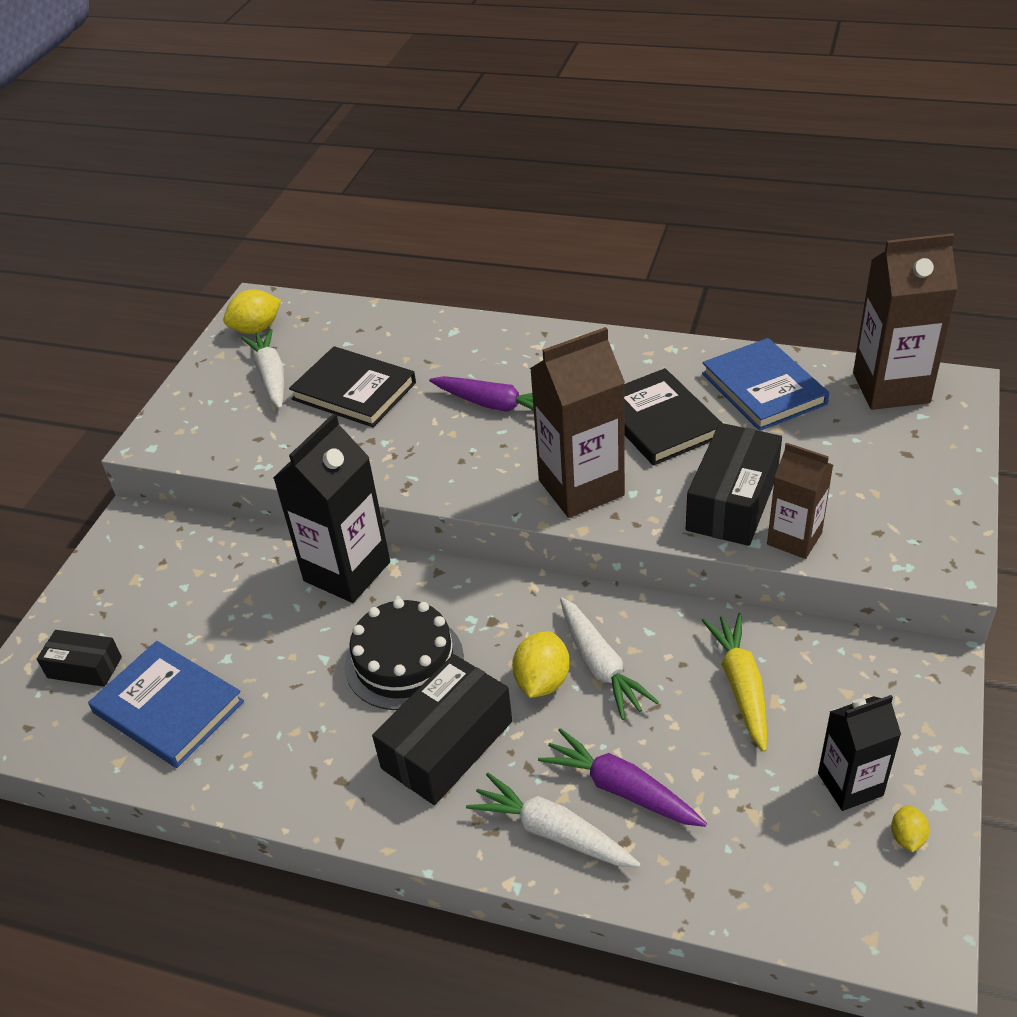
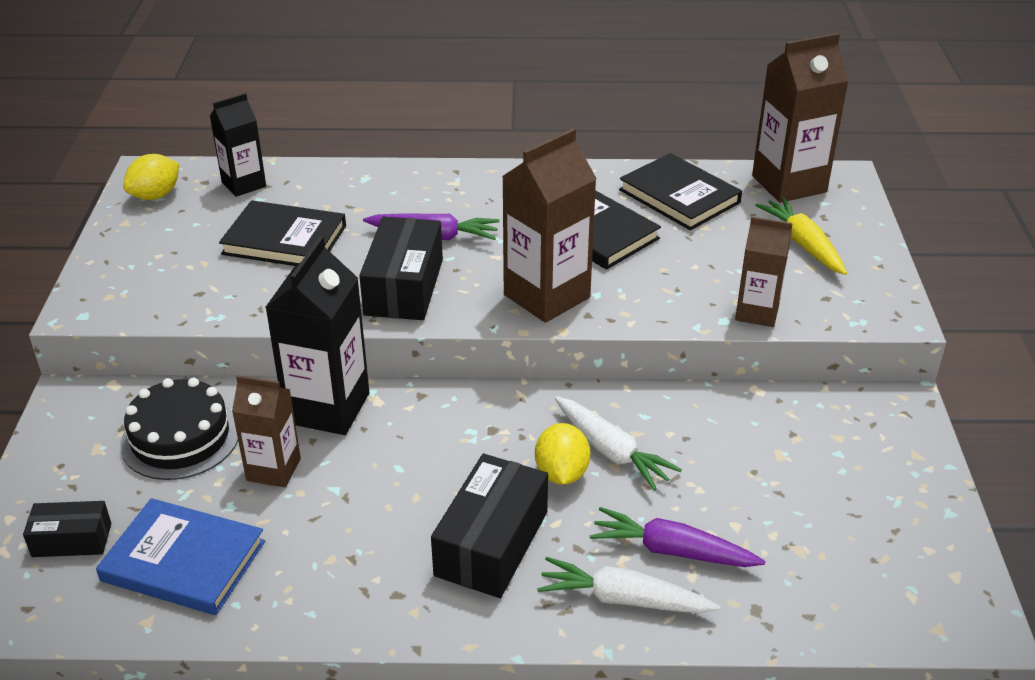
camera: 20 degrees left, 5 degrees down
(271, 377) = (190, 236): white carrot -> none
(277, 628) = (273, 469): none -> brown carton
(404, 661) = (419, 478): black cake -> black cake (180, 438)
(732, 502) = (690, 290): black box -> black box (404, 287)
(741, 686) = (745, 447): yellow carrot -> yellow carrot (803, 244)
(763, 389) = (679, 196): blue book -> black book
(850, 784) = (871, 510): black carton -> black carton (244, 184)
(907, 837) = (934, 543): yellow lemon -> none

